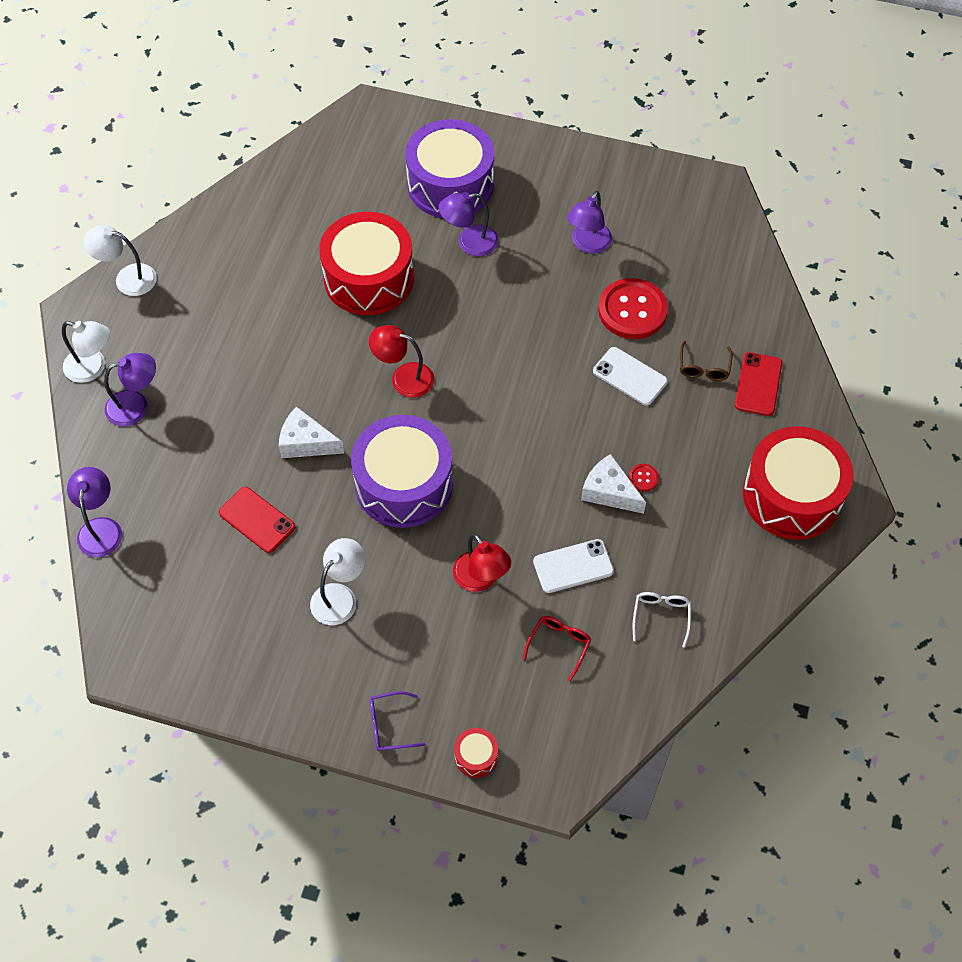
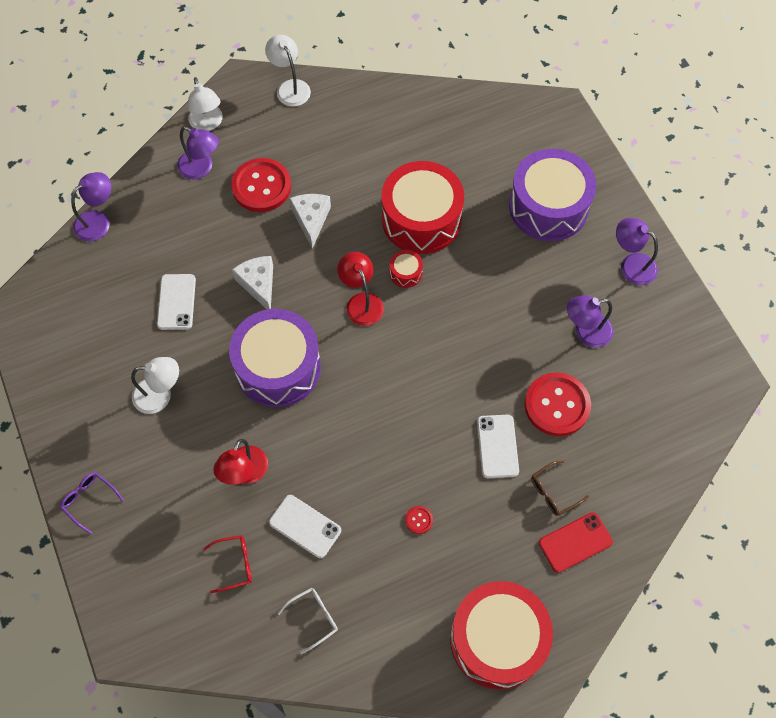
camera: 50 degrees right, 5 degrees up
(208, 372) = (261, 186): none -> red button
(257, 520) = (176, 302): red phone -> white phone
(469, 242) = (511, 256): purple lamp -> purple lamp (631, 265)
(476, 756) = (107, 573): red drum -> red drum (405, 273)
(609, 491) = (387, 505): white cheese -> white cheese (311, 219)

